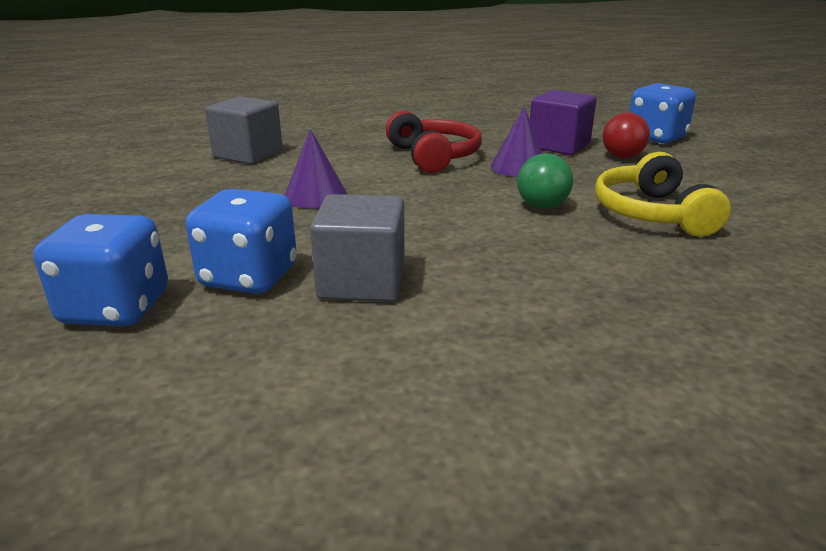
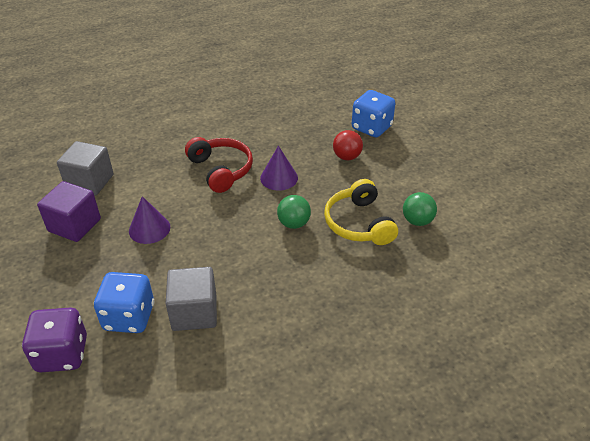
camera: 10 degrees left, 15 degrees up
(116, 308) = (62, 354): blue dice -> purple dice
(558, 146) = (305, 146): purple cube -> purple cube (74, 225)
(754, 218) = (417, 221): none -> green ball

